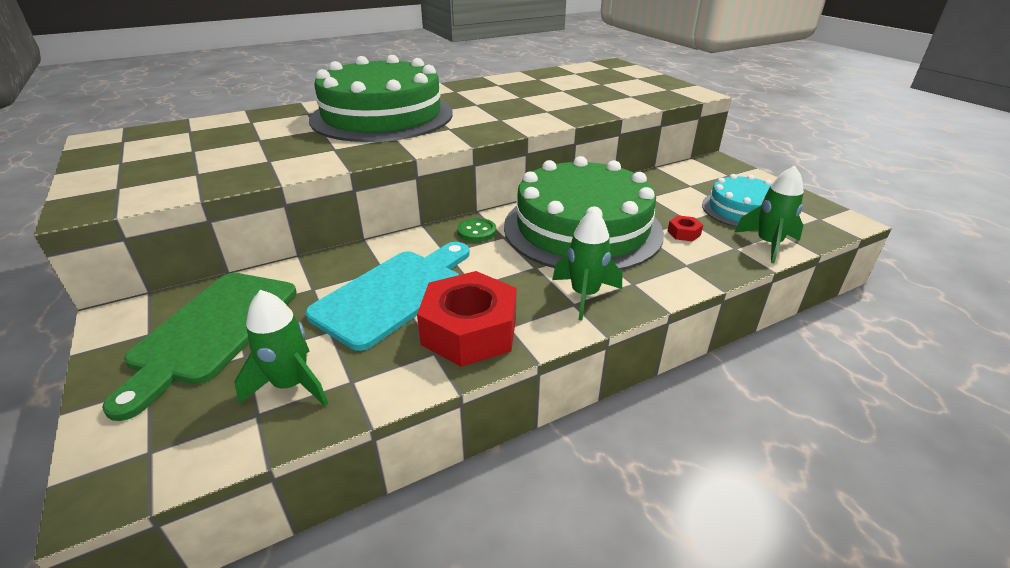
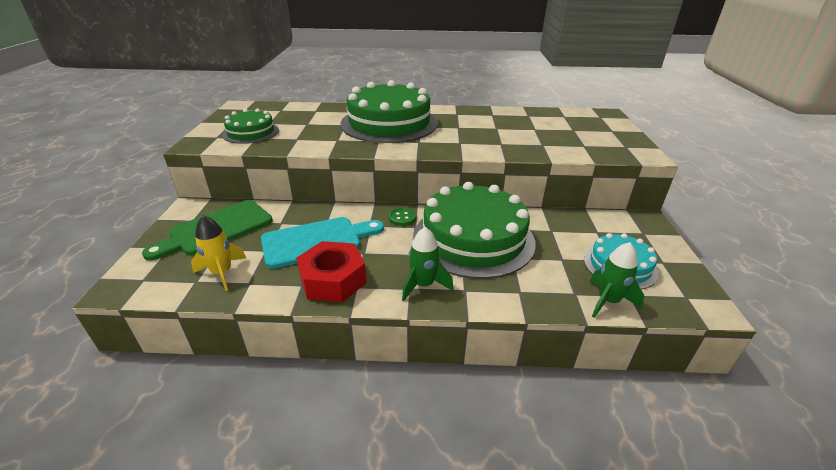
camera: 30 degrees right, 0 degrees up
(176, 168) = (251, 132): none -> green cake
(291, 385) = (222, 273): green rocket -> yellow rocket
(683, 233) = (546, 267): red nut -> none

